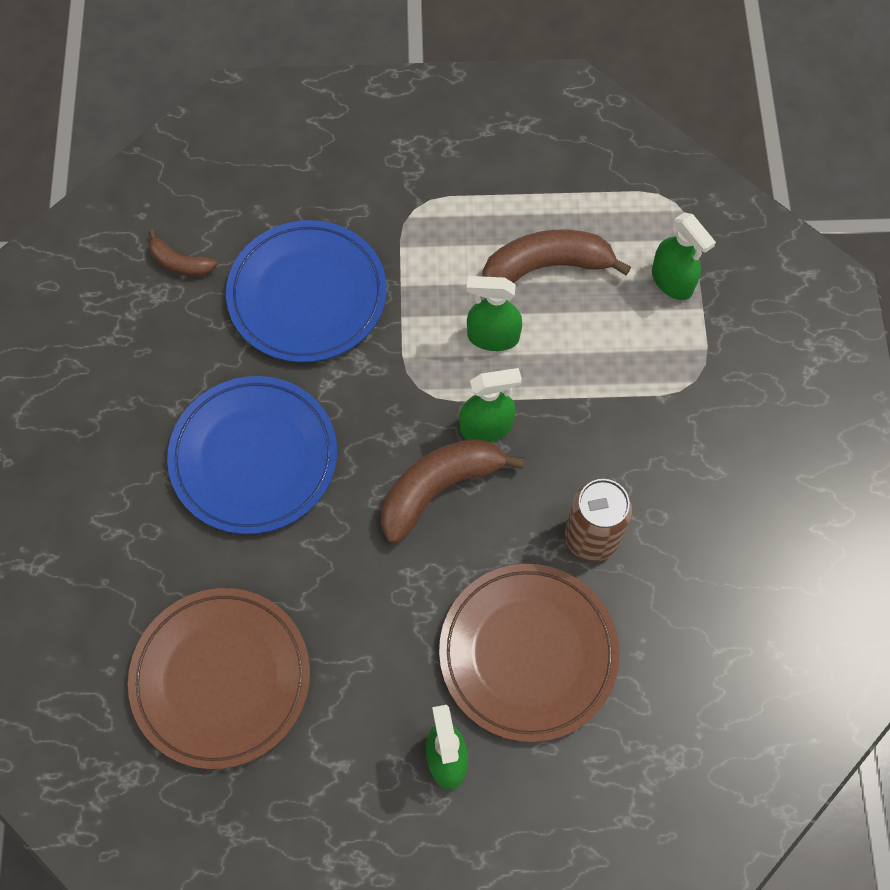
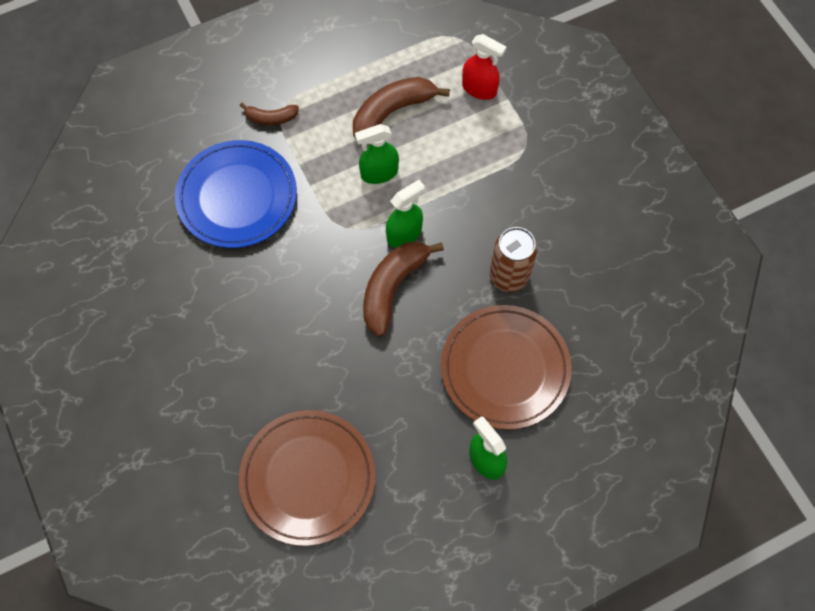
camera: 25 degrees left, 0 degrees up
(180, 263) = (135, 211): brown banana -> brown banana (271, 118)
(254, 457) = (255, 321): blue plate -> none
(672, 281) = (479, 89): green spray bottle -> red spray bottle

